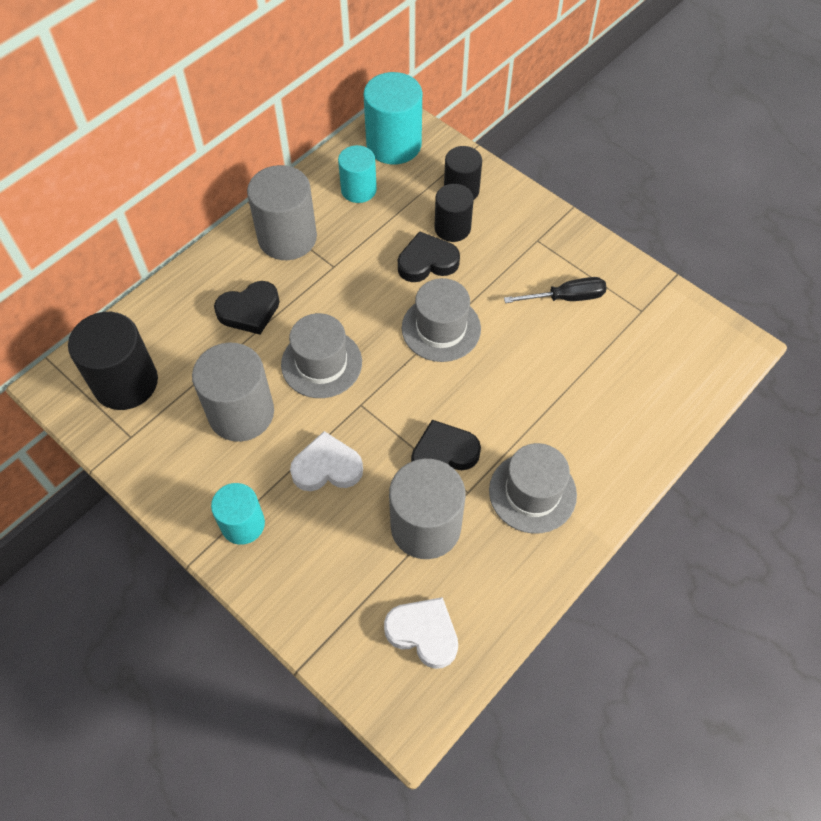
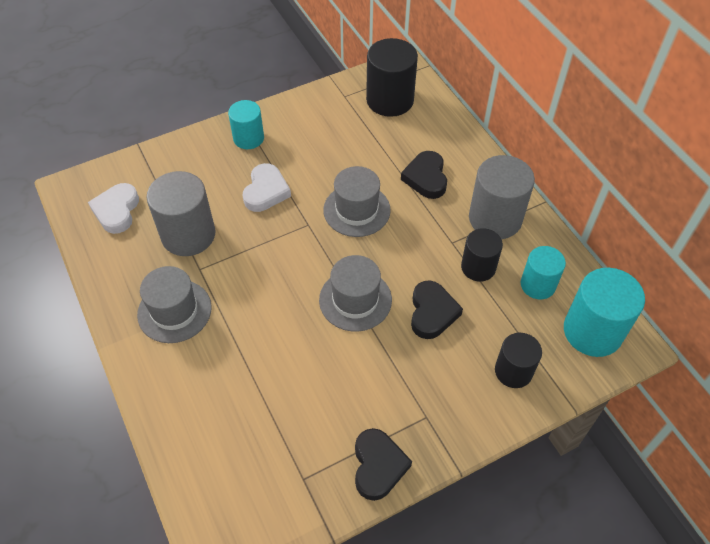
camera: 110 degrees right, 5 degrees down
(241, 413) = (335, 154): grey cylinder -> none
(423, 633) = (117, 211): white heart -> white heart turned 135 degrees clockwise
(443, 454) = (238, 264): black heart -> black heart (378, 466)
(452, 228) = (466, 346): black cylinder -> black cylinder (478, 267)
(566, 298) = (346, 414): black screwdriver -> none

